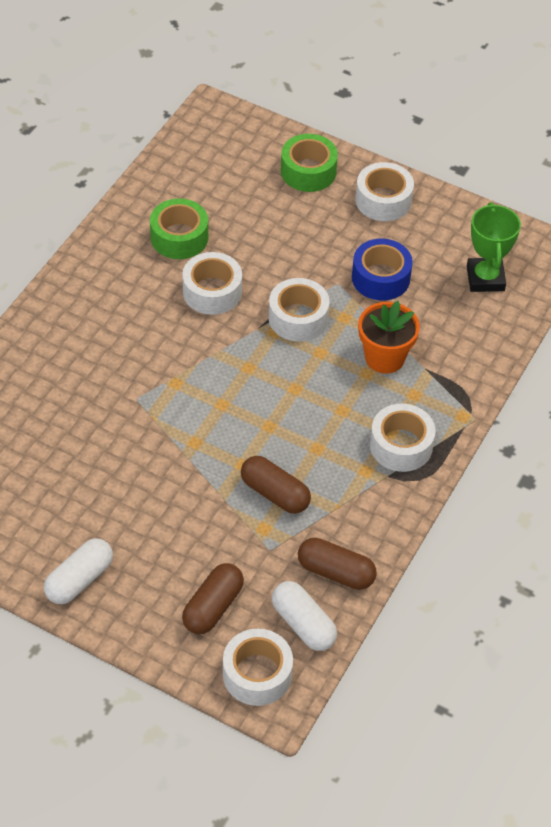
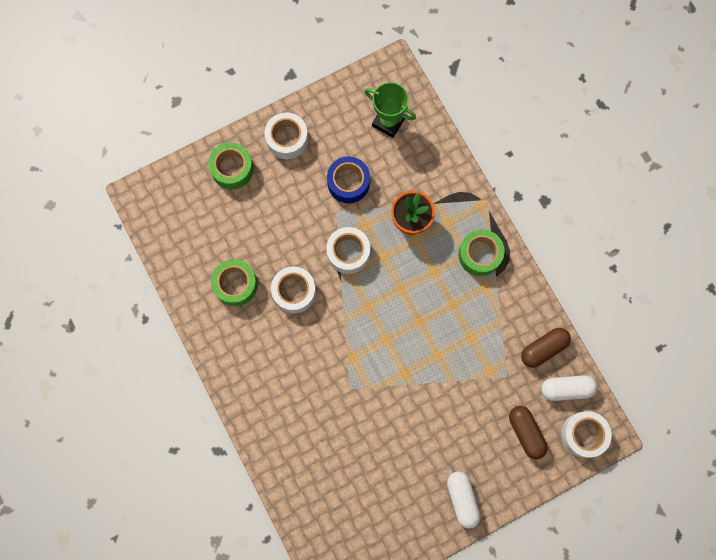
camera: 55 degrees left, 25 degrees up
(275, 493) = (469, 349): brown capsule -> none
(401, 445) = (479, 255): white tape -> green tape

